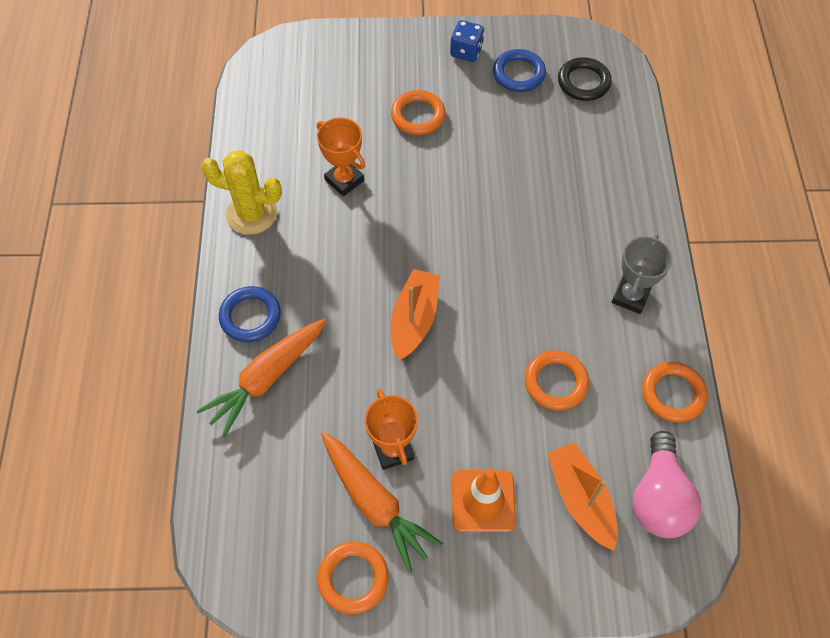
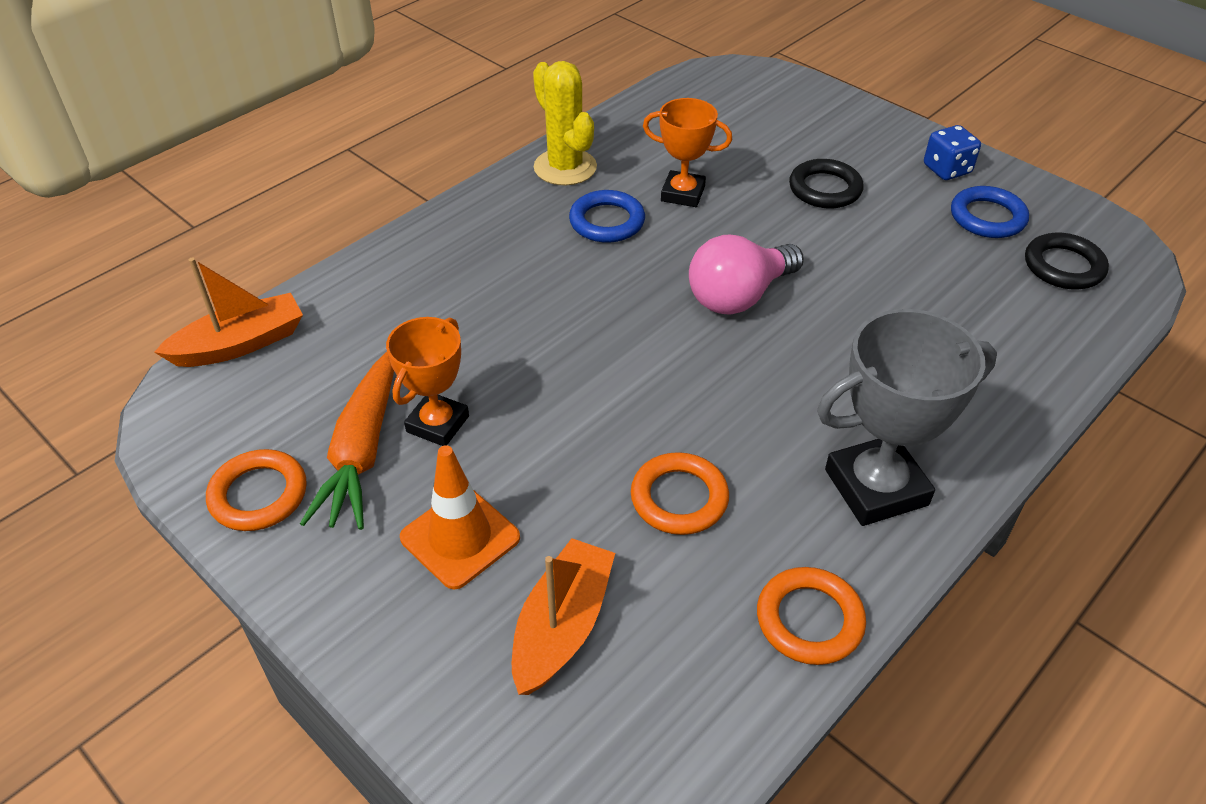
camera: 45 degrees right, 15 degrees down
(250, 316) = (461, 236): blue ring -> blue ring (607, 221)
(266, 378) = (410, 288): orange carrot -> none
(344, 180) = (683, 194): orange trophy -> orange trophy turned 75 degrees counterclockwise
(414, 319) = (602, 338): orange boat -> orange boat (240, 344)
(418, 116) = (825, 189): orange ring -> black ring
(630, 296) = (876, 487): grey trophy -> grey trophy, size x1.57
(659, 498) = (654, 707): pink light bulb -> pink light bulb (739, 296)

